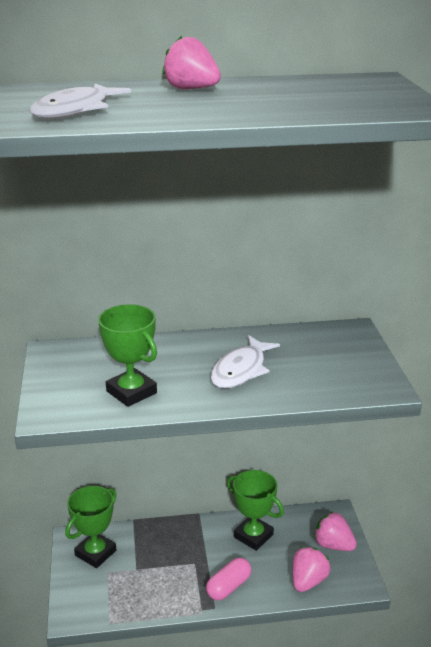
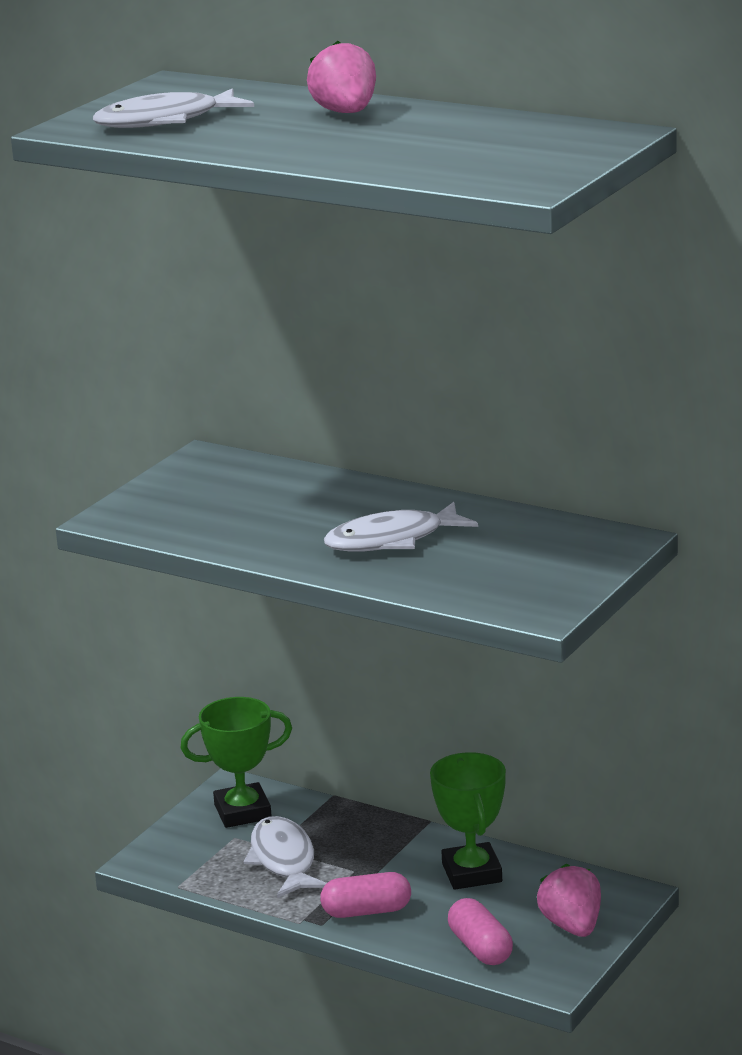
camera: 40 degrees right, 5 degrees down
(131, 392) = (230, 524): green trophy -> none
(150, 574) = (284, 860): none -> white fish
(308, 581) = (480, 948): pink strawberry -> pink capsule

